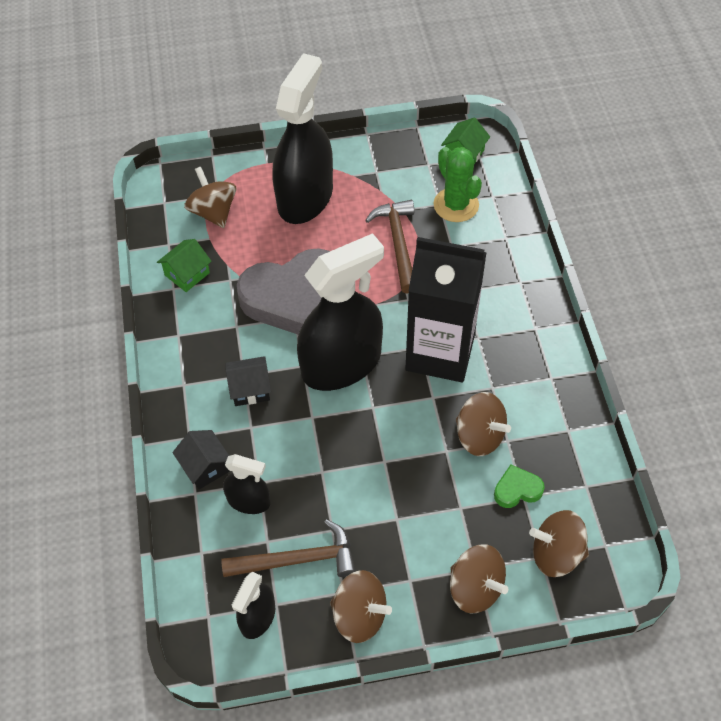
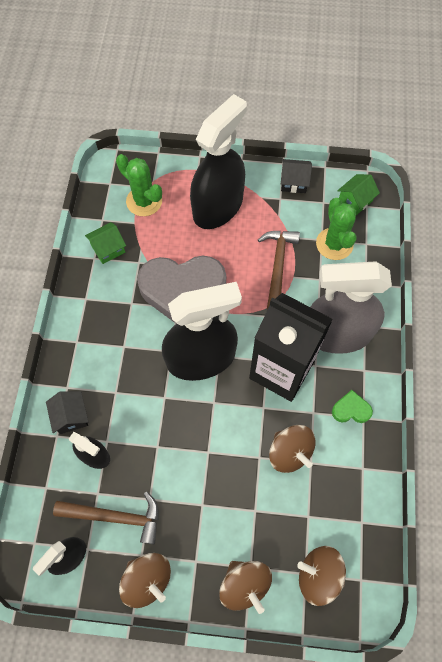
camera: 15 degrees right, 10 degrees up
(213, 212) = (144, 201): brown spinning top -> green cactus
(250, 389) = (125, 360): black house -> black house (294, 182)
(491, 298) = (336, 334): none -> grey spray bottle
(517, 489) = (305, 508): green heart -> green heart (351, 409)

